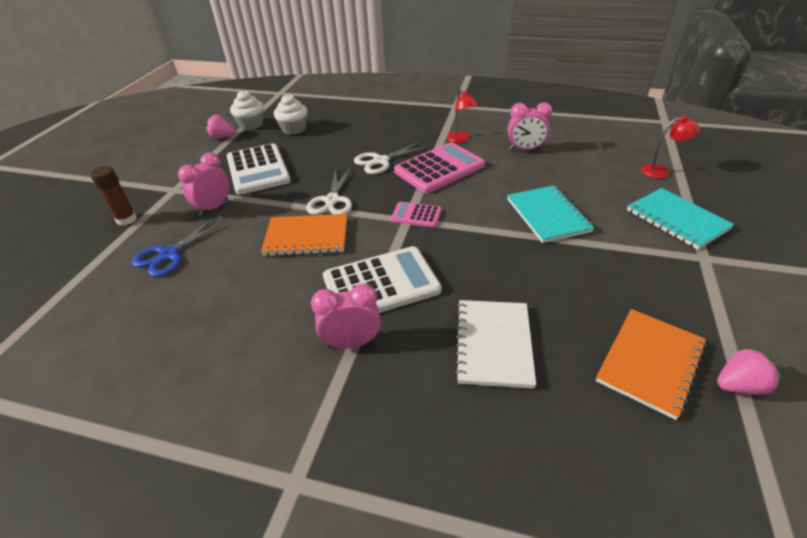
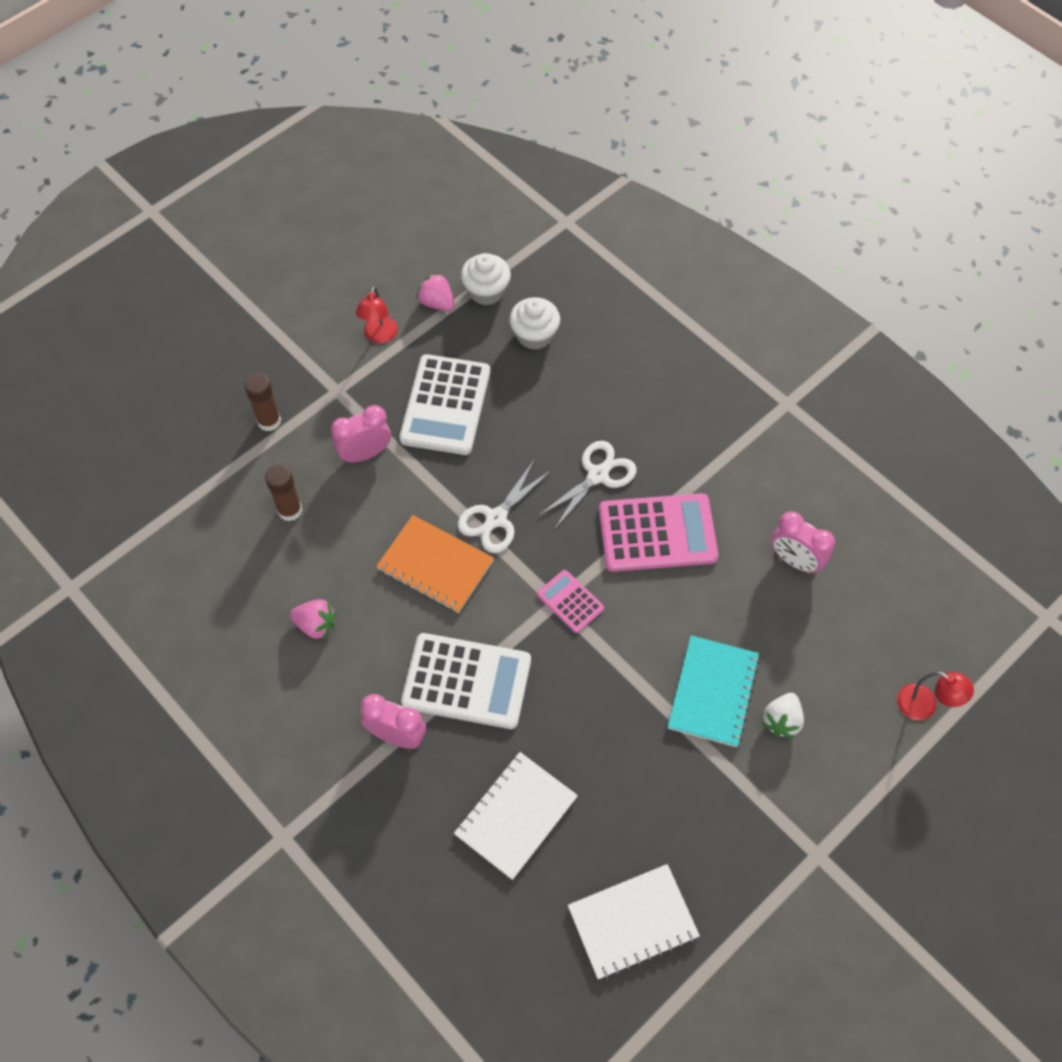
camera: 30 degrees right, 20 degrees up
(169, 255) = (290, 510): blue scissors -> brown glue stick
(380, 161) = (598, 475): white scissors -> white scissors turned 135 degrees clockwise
(460, 140) = (730, 489): red lamp -> red lamp (379, 336)
(600, 209) = (781, 720): none -> white strawberry
(650, 362) = (632, 922): orange notebook -> white notebook
(677, 220) = (850, 790): turquoise notebook -> none
(739, 385) = (683, 990): pink strawberry -> pink strawberry (316, 625)

